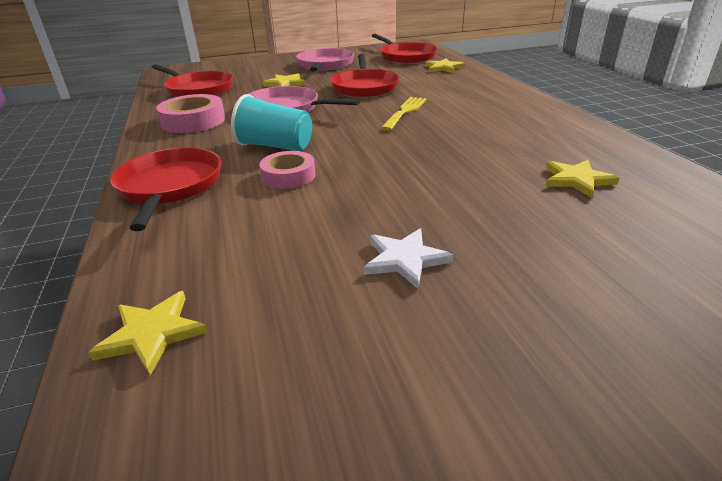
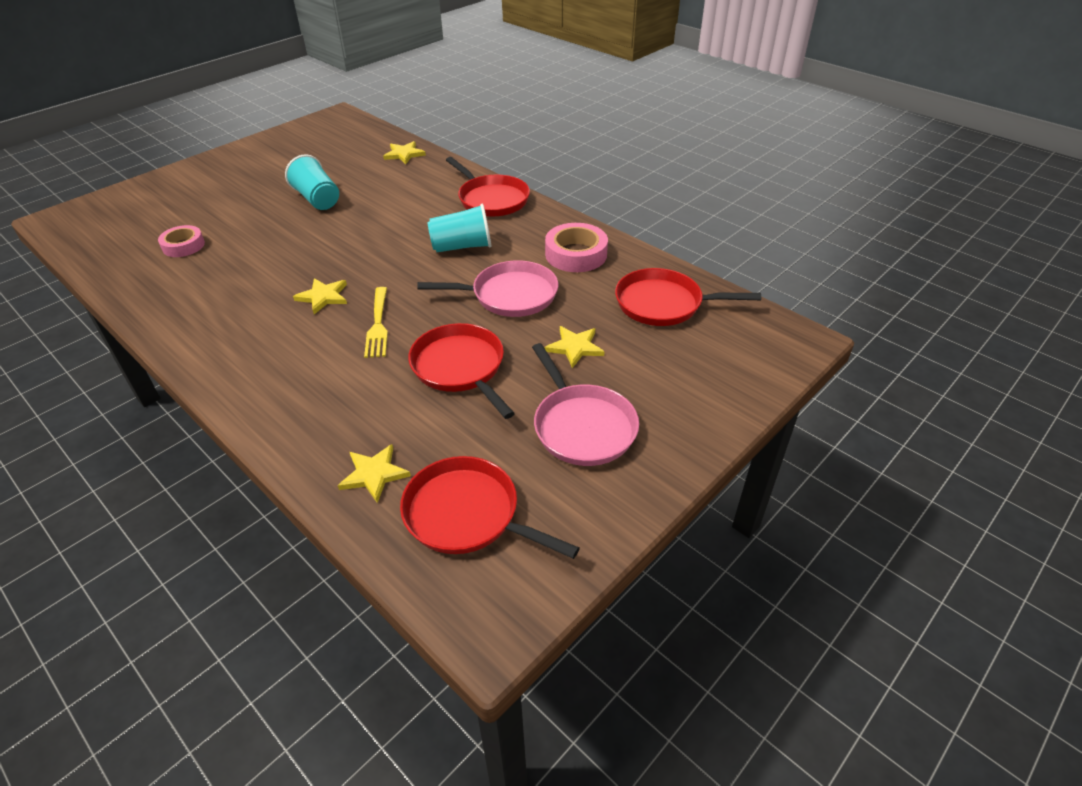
camera: 150 degrees right, 10 degrees up
(288, 176) = (422, 225): pink tape -> pink tape (183, 246)
(404, 259) = (317, 199): white star -> turquoise cup
(577, 180) = (213, 274): yellow star -> yellow star (323, 297)

